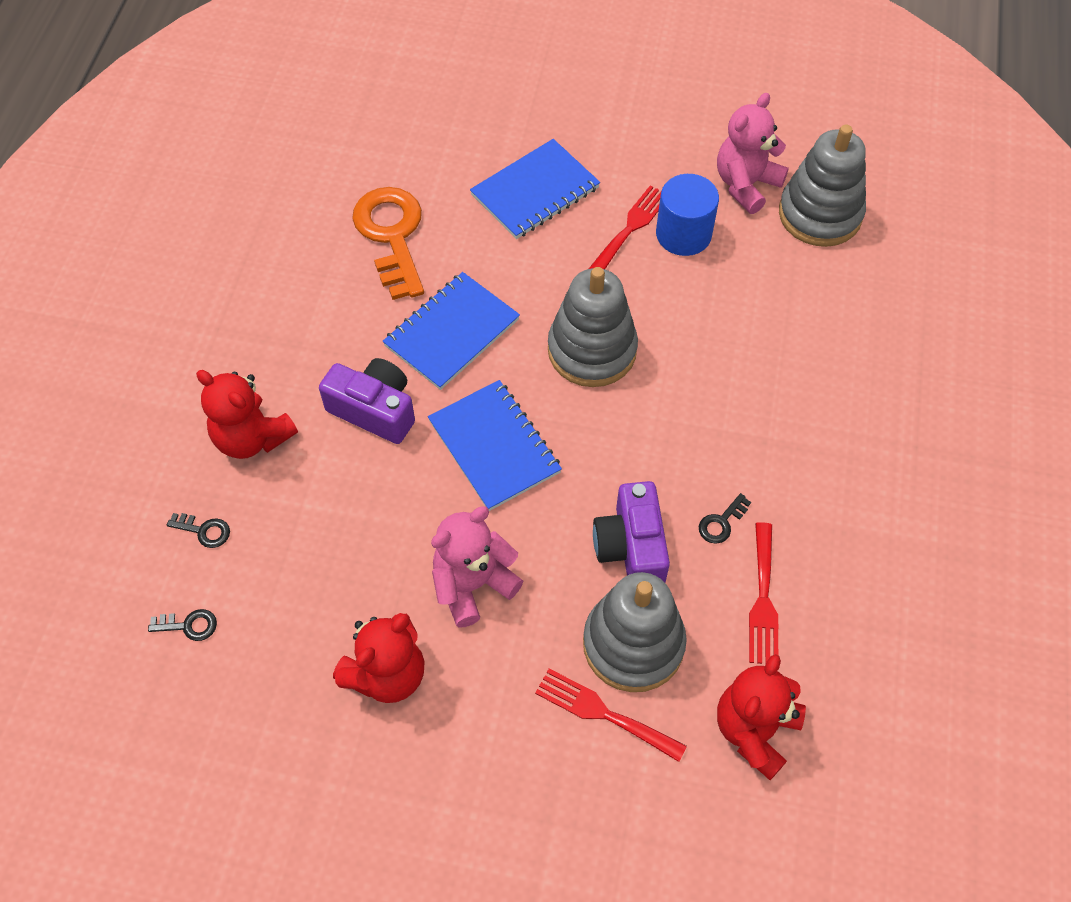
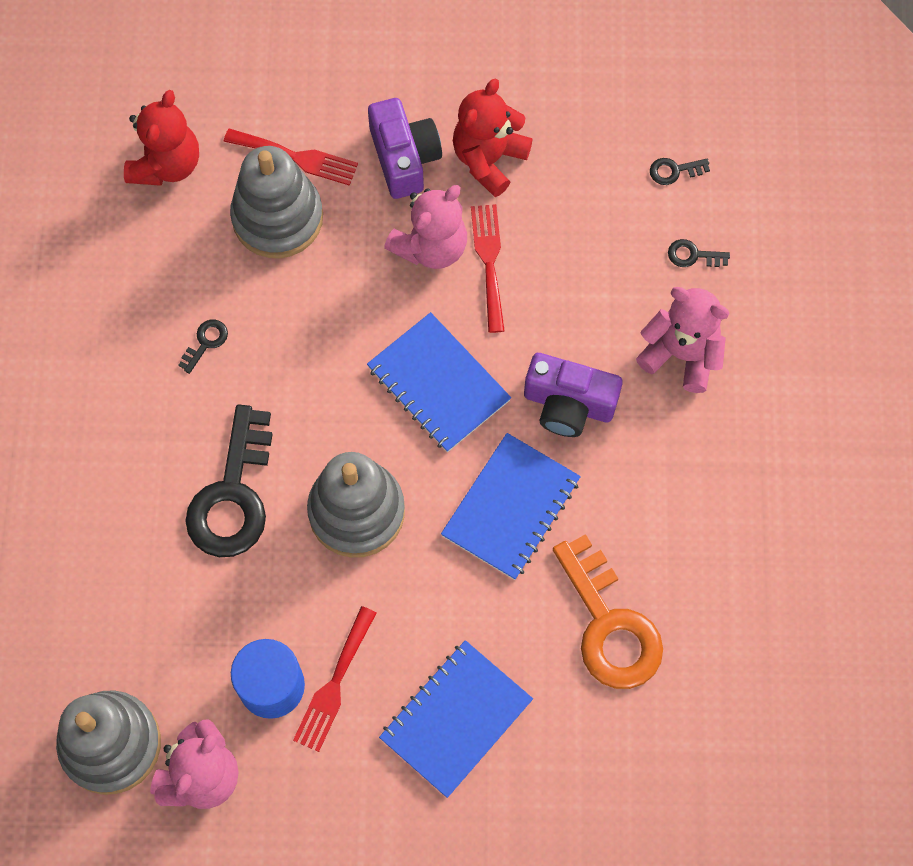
camera: 170 degrees right, 10 degrees up
(252, 437) = (681, 354): red teddy bear -> pink teddy bear
(631, 547) = (289, 305): purple camera -> purple camera (404, 158)
(704, 380) = (233, 495): none -> black key
(763, 600) = (163, 275): red fork -> red fork (489, 261)

